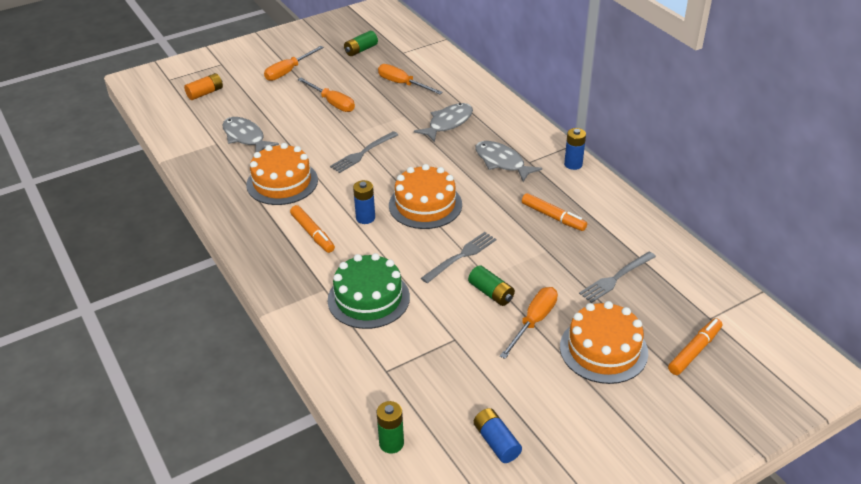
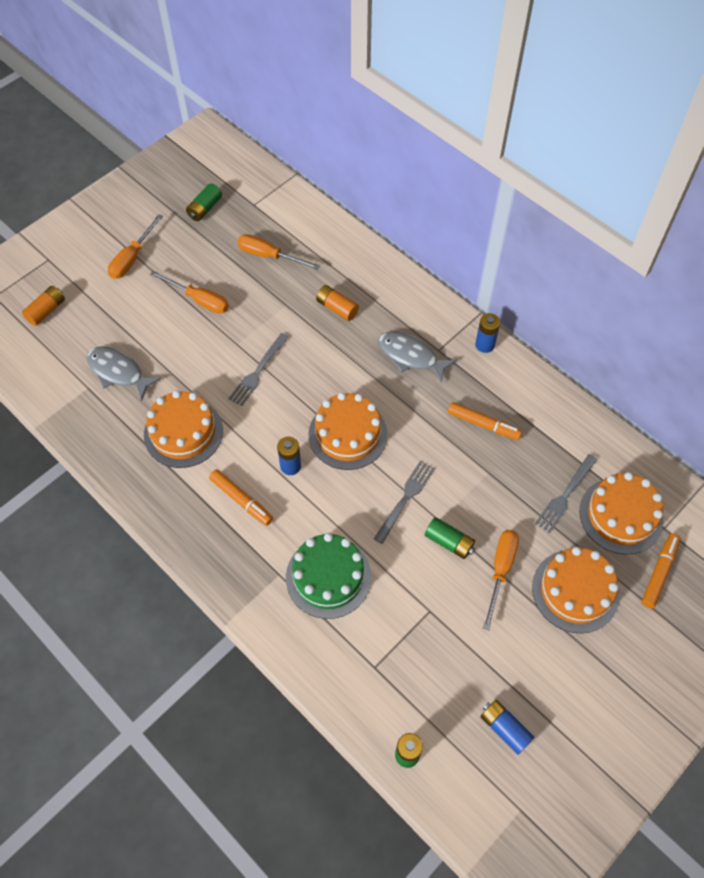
camera: 15 degrees left, 20 degrees up
(448, 123) = (337, 308): grey fish -> orange battery
(667, 301) = (621, 515): none -> orange cake

